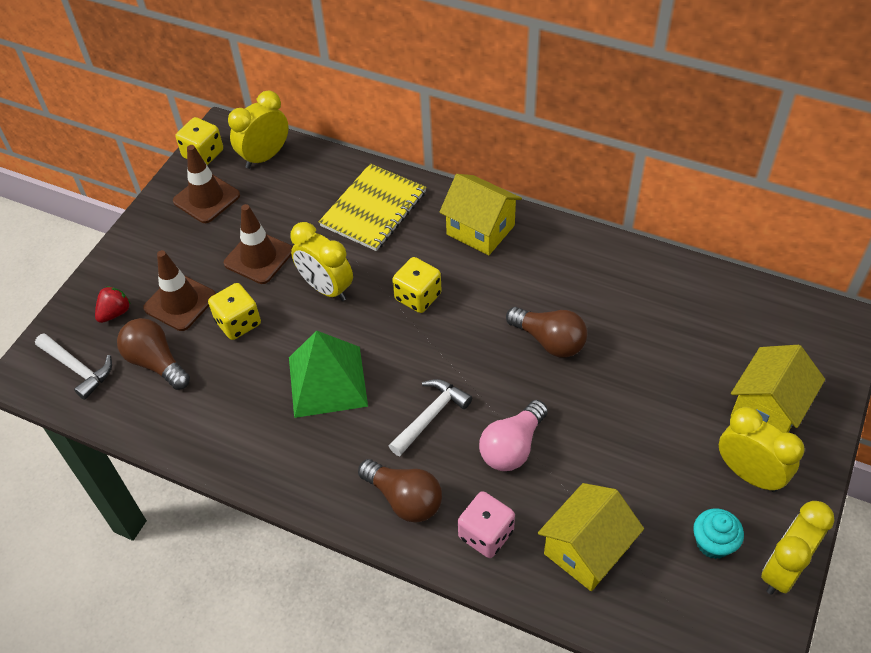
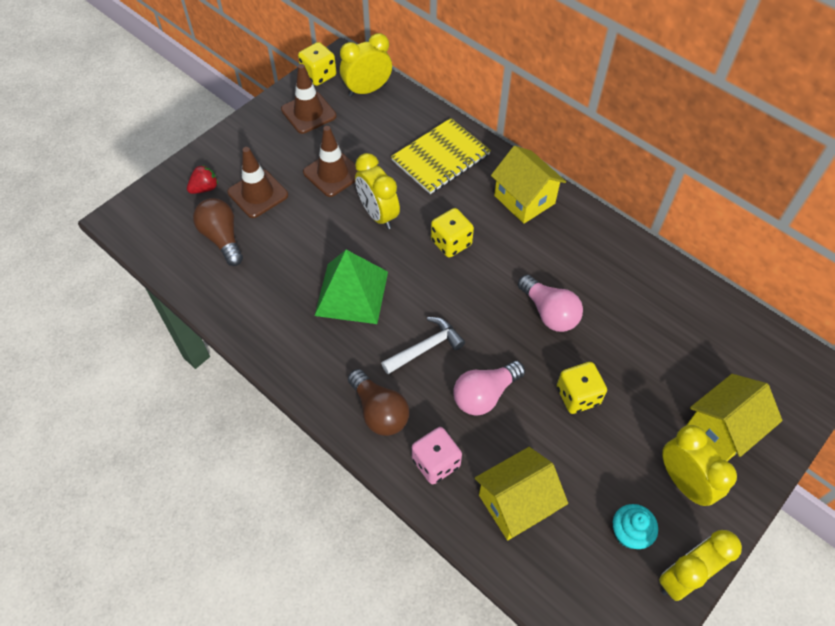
camera: 15 degrees right, 5 degrees up
(78, 369) = (161, 226): white hammer -> none
(238, 323) = (297, 224): yellow dice -> yellow dice (577, 396)
(549, 341) = (549, 312): brown light bulb -> pink light bulb

